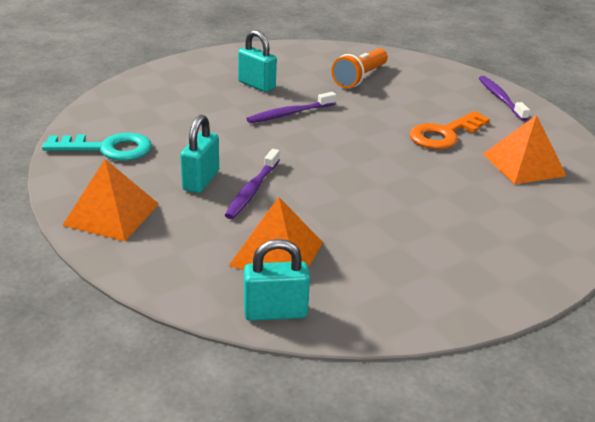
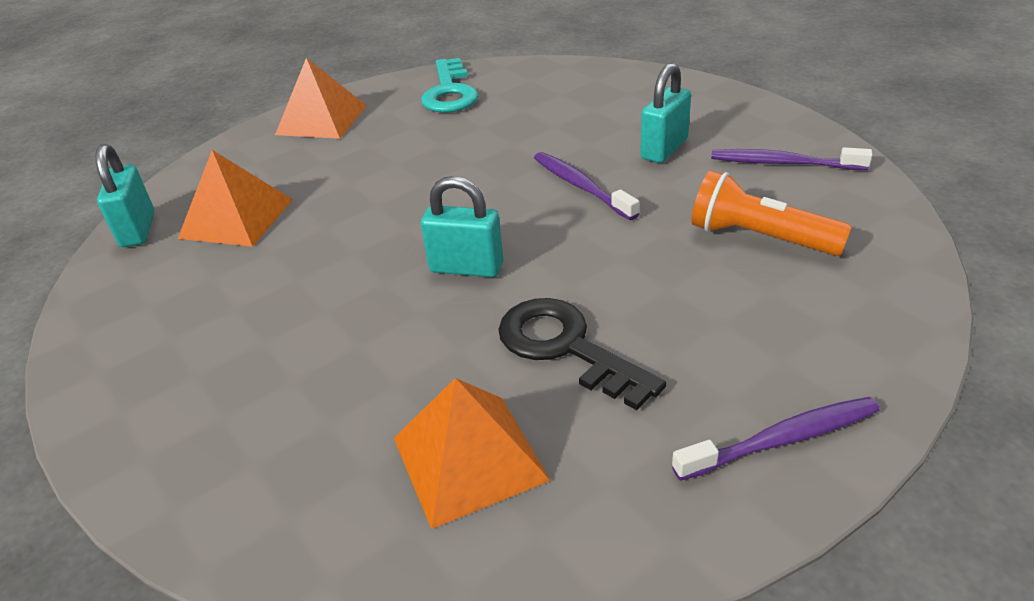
camera: 90 degrees right, 5 degrees up
(201, 181) = (387, 152): turquoise padlock -> turquoise padlock (466, 268)
(252, 190) = (367, 186): purple toothbrush -> purple toothbrush (783, 163)
(444, 134) = (565, 347): orange key -> black key

